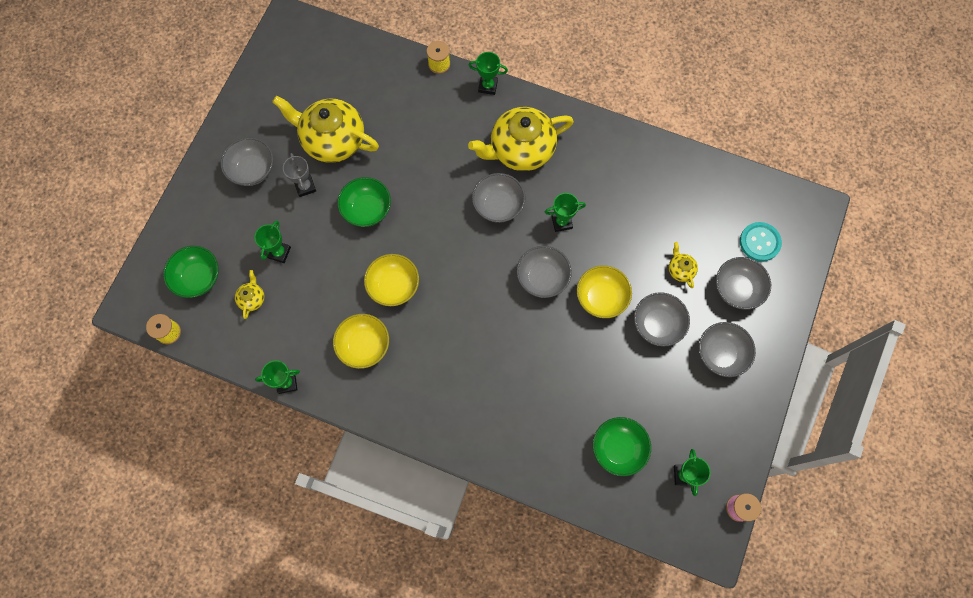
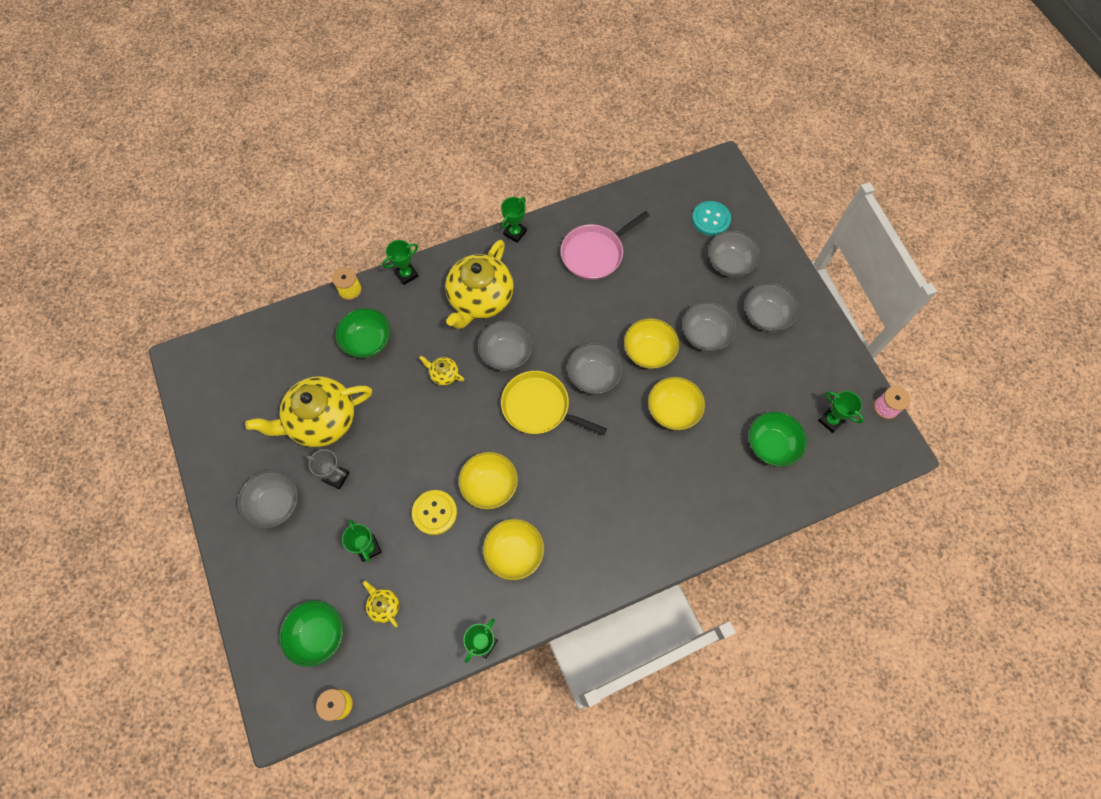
camera: 45 degrees left, 5 degrees down
(341, 269) = (434, 513): none -> yellow button
(367, 210) = (407, 448): green bowl -> green bowl (367, 341)
(481, 264) = (539, 407): none -> yellow pan
(561, 222) = (565, 324): green trophy -> green trophy (515, 233)
(573, 355) = (673, 411): none -> yellow bowl
(639, 189) = (594, 253): none -> pink pan
(680, 269) = (680, 283): yellow teapot -> yellow teapot (443, 374)

